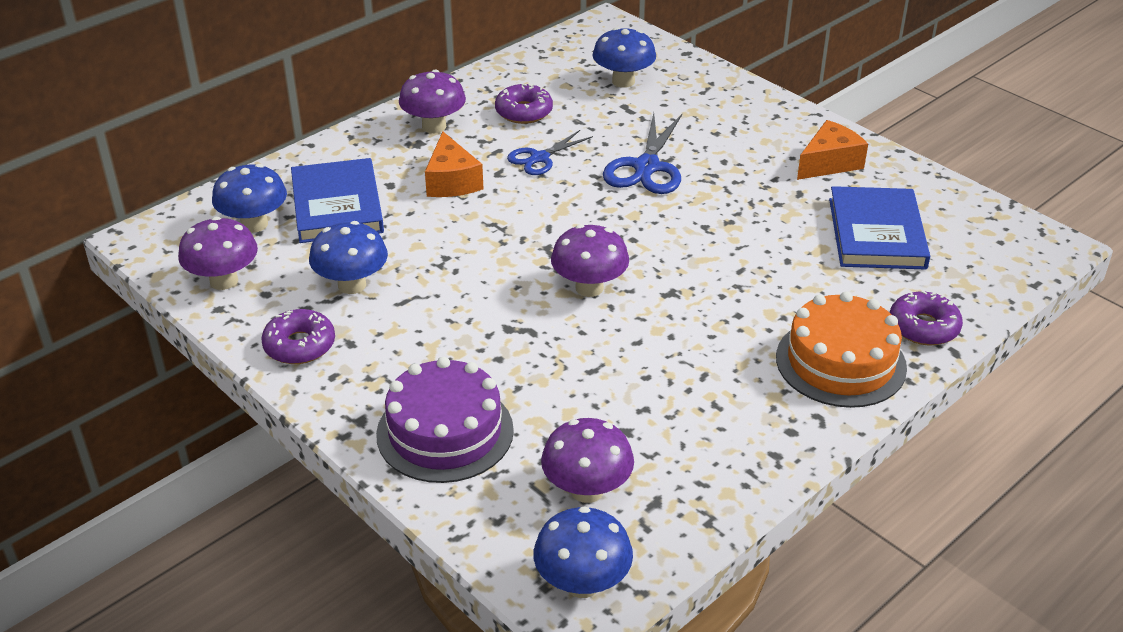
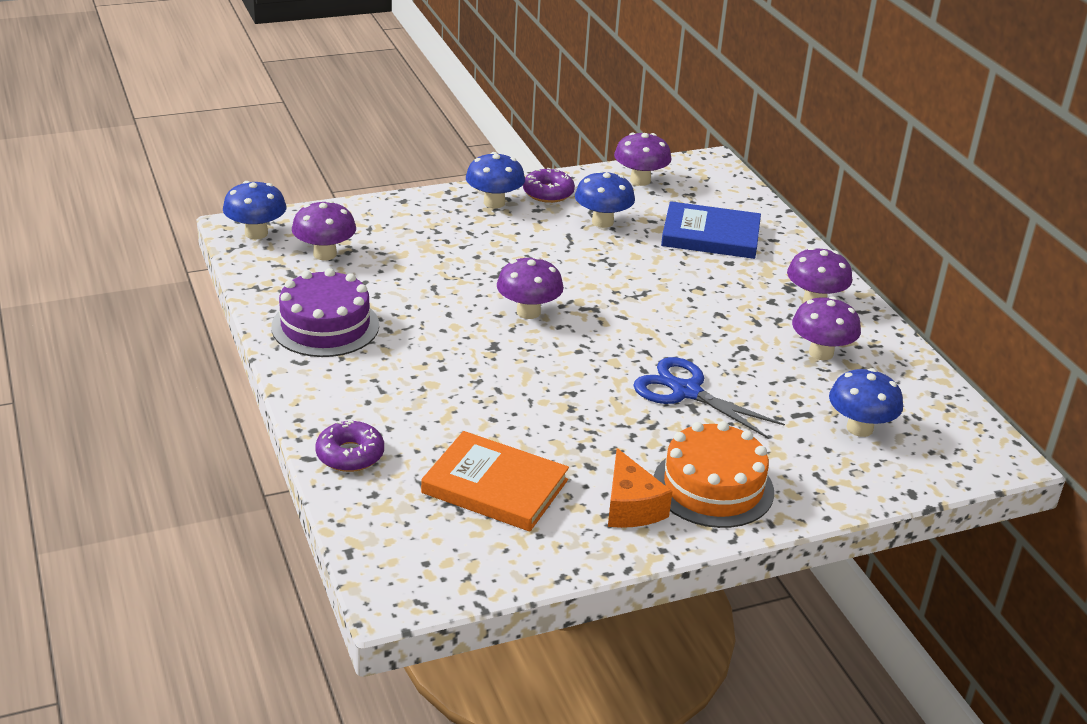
camera: 110 degrees right, 5 degrees down
(254, 224) = (704, 201): blue mushroom -> blue mushroom (494, 203)
(445, 432) = (421, 222): purple cake -> purple cake (325, 326)
(451, 181) = (718, 289): orange cheese -> none
(524, 112) = (821, 353): purple donut -> purple mushroom
(540, 158) = (733, 340): blue scissors -> none
(840, 362) = (347, 394): orange cake -> orange cake (713, 487)
(876, 233) = (495, 486): blue book -> orange book

